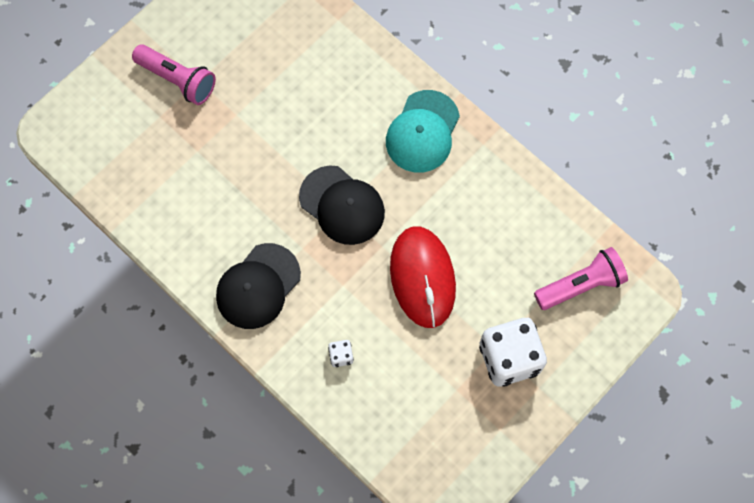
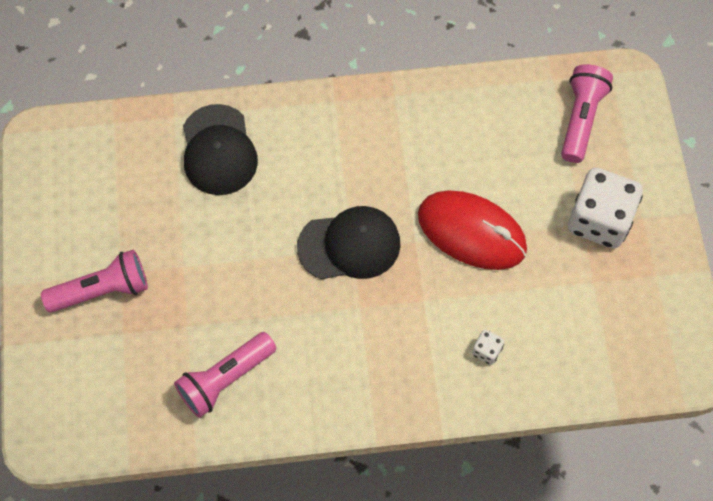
camera: 50 degrees left, 5 degrees down
(180, 204) = (225, 379): none -> pink flashlight
(258, 286) = (363, 371): black cap -> black cap (218, 150)
(422, 132) = (340, 131): turquoise cap -> none

